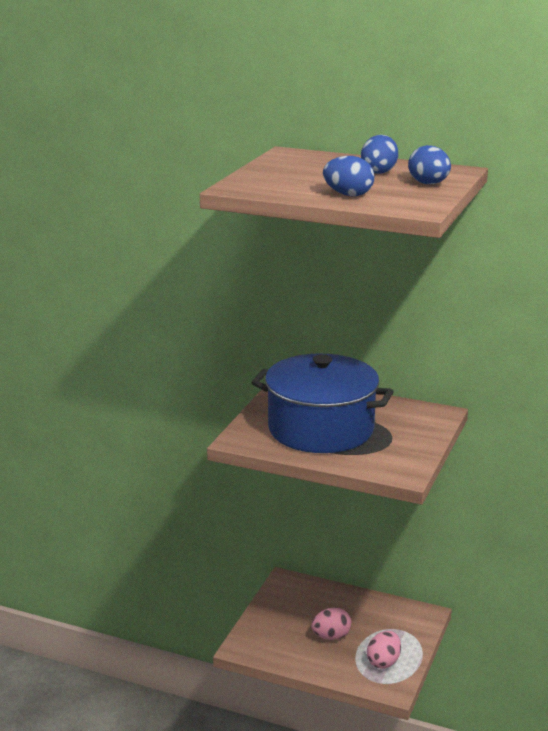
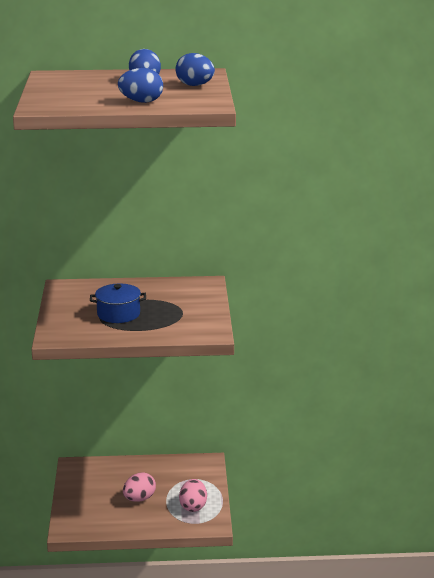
camera: 25 degrees left, 0 degrees up
(321, 429) = (118, 314): blue pot -> blue pot, size x0.46

